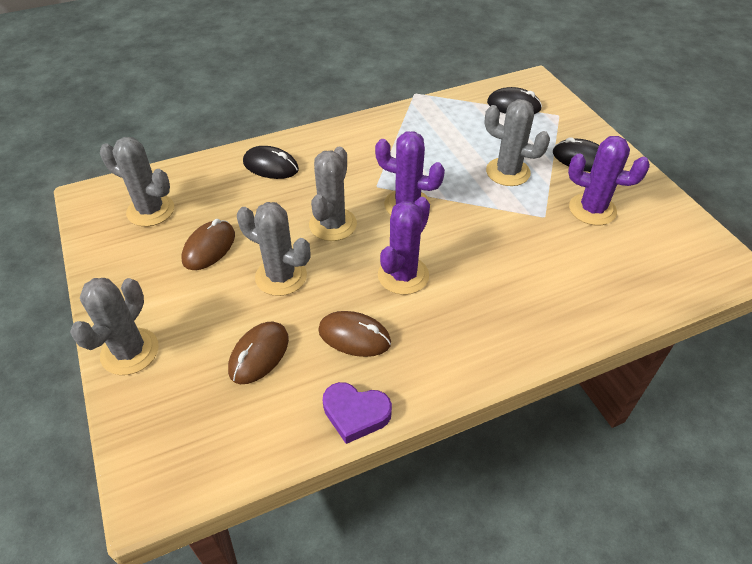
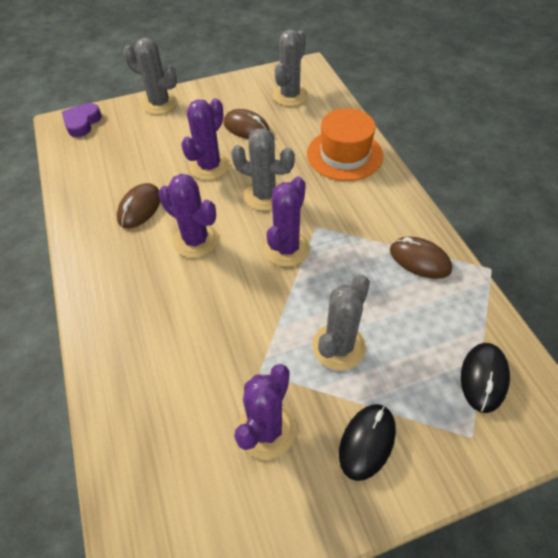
camera: 95 degrees right, 5 degrees up
(259, 354) = (139, 159): brown mouse -> brown mouse (419, 260)
(271, 166) = (344, 154): black mouse -> orange hat
(281, 276) = (209, 166): grey cactus -> purple cactus
(355, 414) = (74, 208): purple heart -> purple heart (82, 123)

